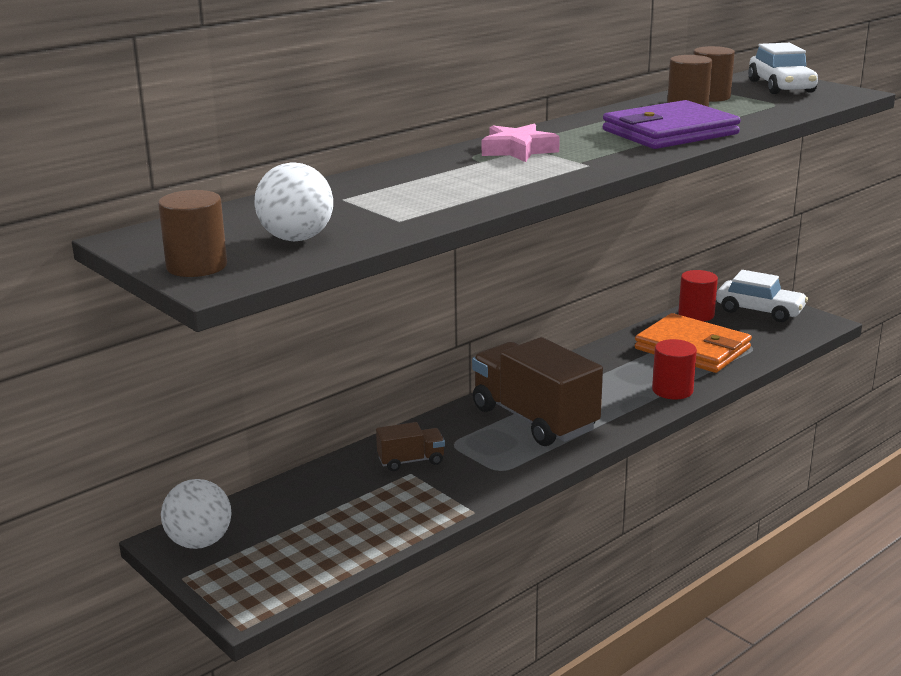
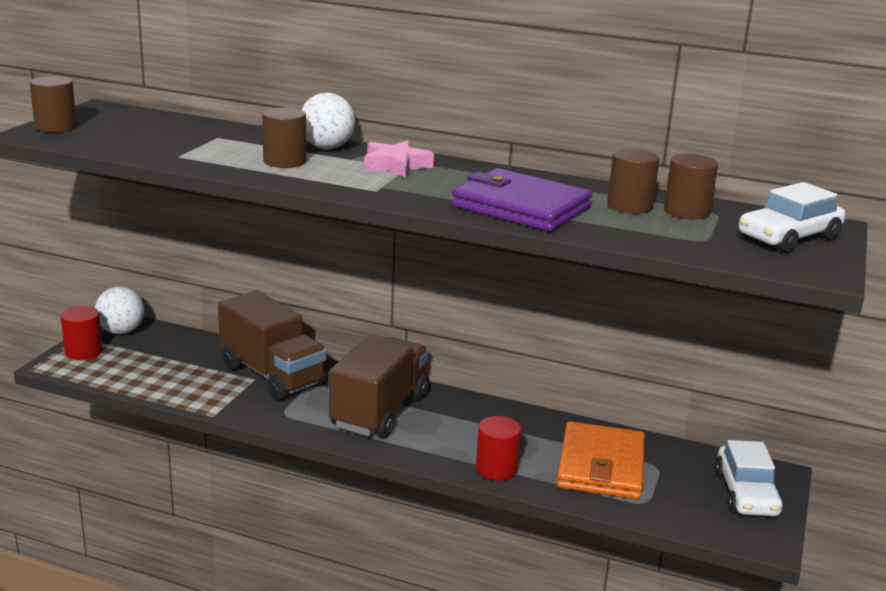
camera: 60 degrees right, 0 degrees up
(296, 239) = (122, 139): white ball -> white ball (327, 147)
(411, 461) = (272, 375): brown truck -> brown truck, size x2.21
(466, 183) = (284, 161): none -> brown cylinder
(696, 315) = (687, 456): red cylinder -> red cylinder (83, 351)

